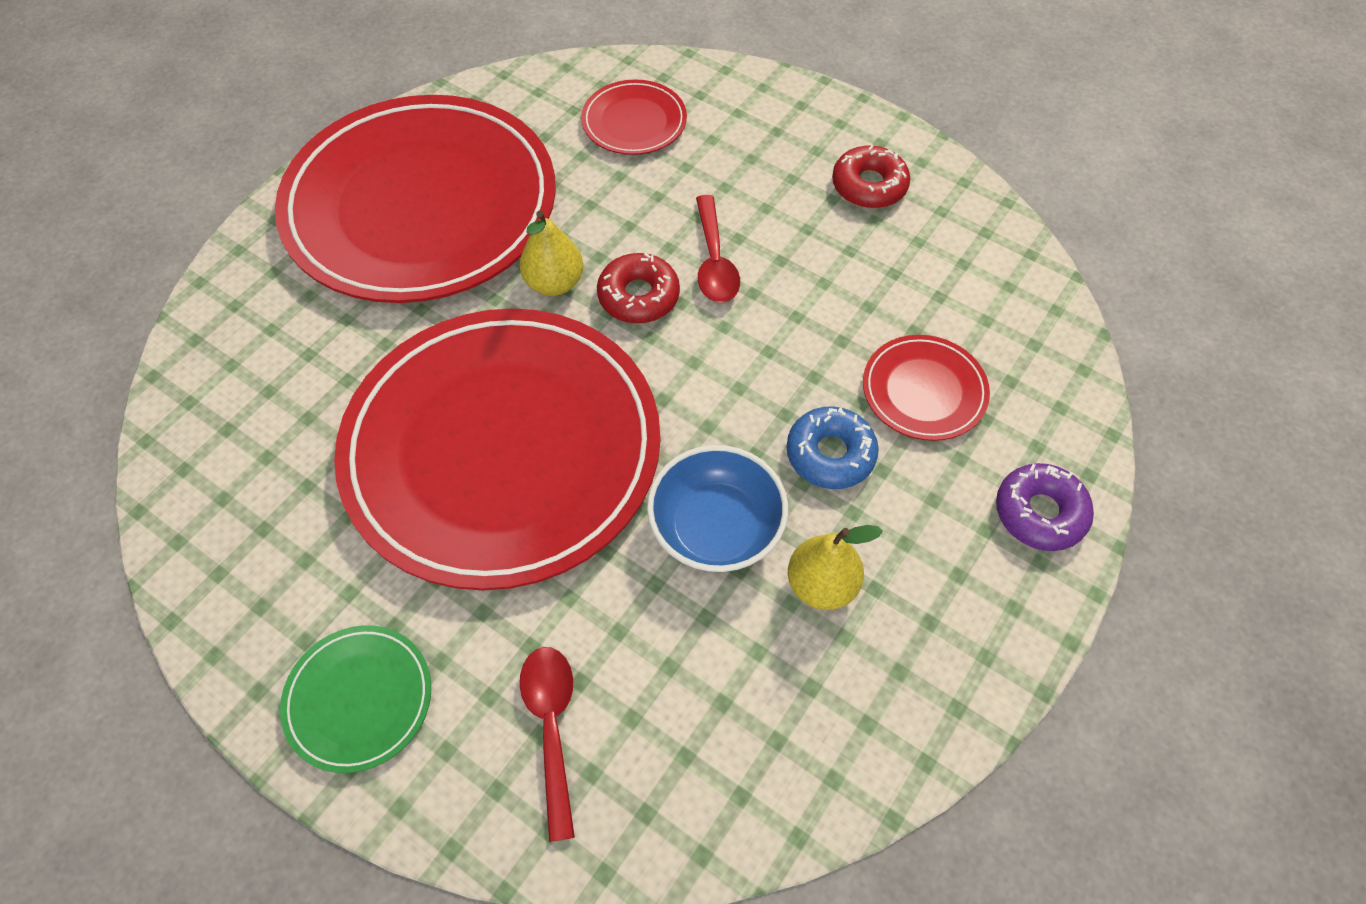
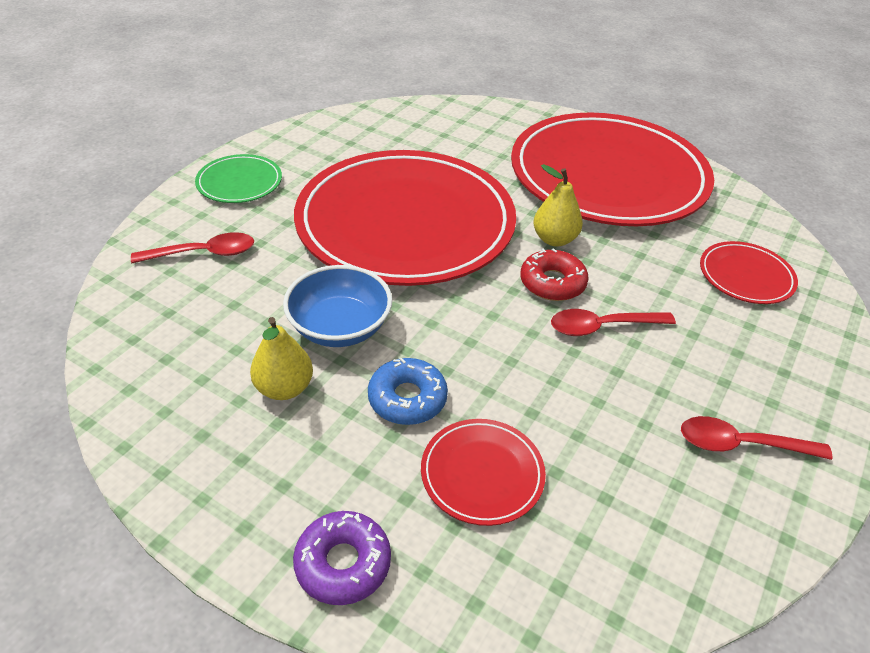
camera: 85 degrees right, 15 degrees down
(869, 186) = (741, 444): red donut -> red spoon

